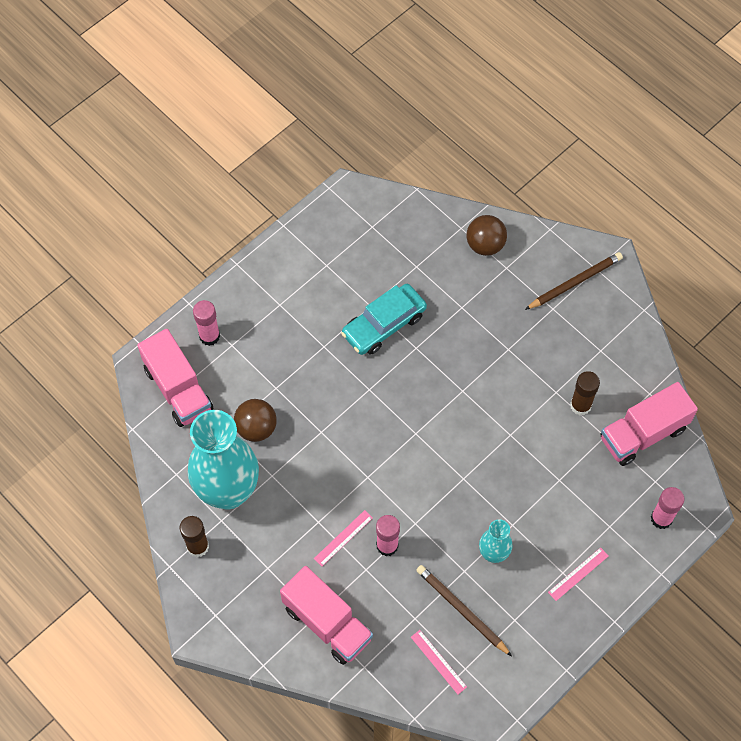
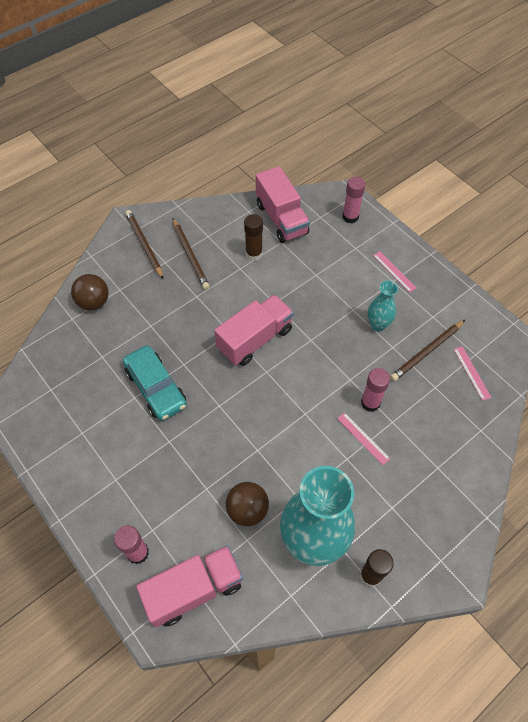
camera: 85 degrees left, 5 degrees down
(327, 623) = (443, 457): pink truck -> pink truck (255, 339)
(438, 662) = (471, 373): pink ruler -> pink ruler turned 75 degrees counterclockwise
(567, 334) = (190, 255): none -> brown pencil

